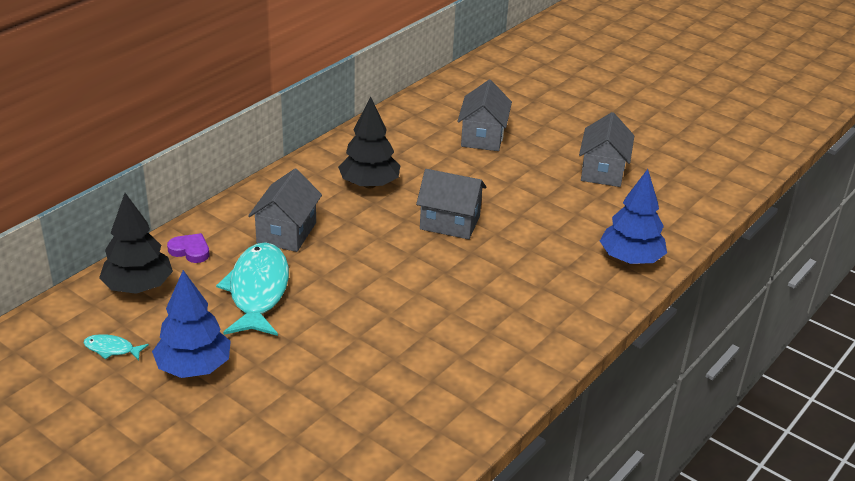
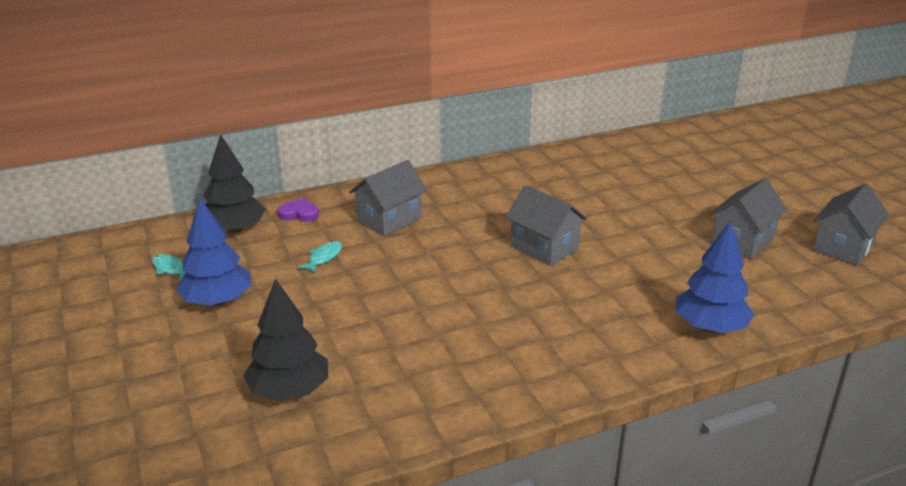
camera: 30 degrees right, 5 degrees down
(190, 251) = (299, 214): purple heart -> purple heart turned 45 degrees counterclockwise
(258, 291) = (323, 258): turquoise fish -> turquoise fish, size x0.43
(369, 184) = (495, 200): black tree -> black tree (289, 391)
(482, 137) = (637, 185): grey house -> grey house (843, 247)

